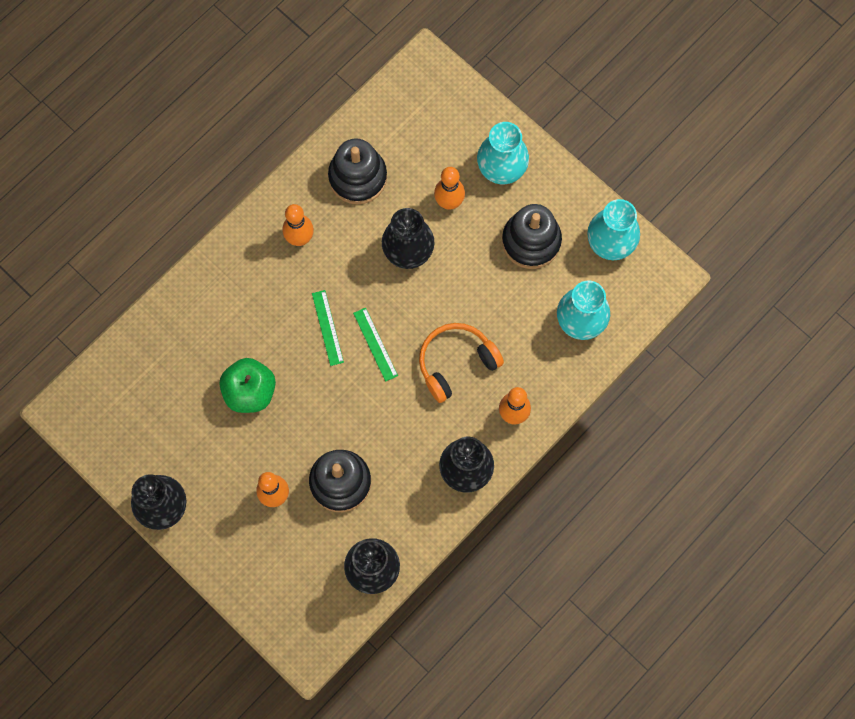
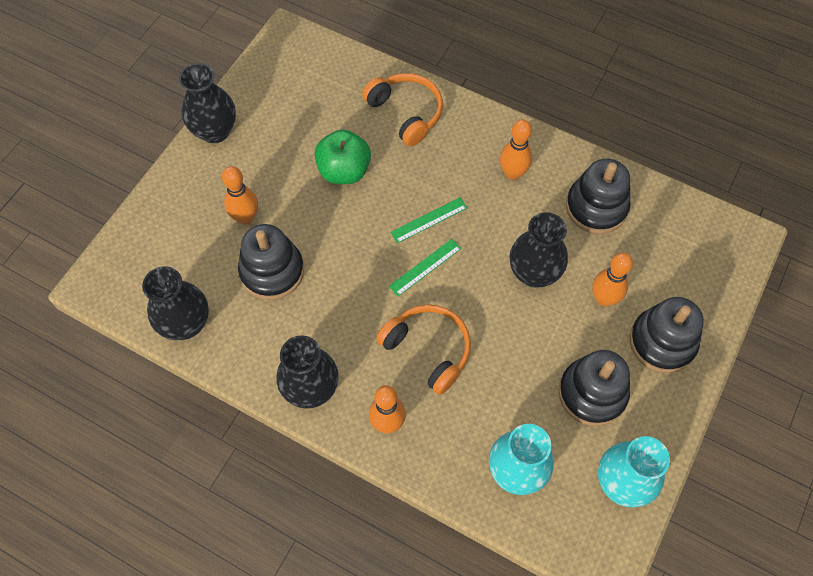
camera: 75 degrees right, 10 degrees down
(200, 317) = (406, 113): none -> orange headphones
(501, 170) = (662, 342): turquoise vase -> black stacking toy

